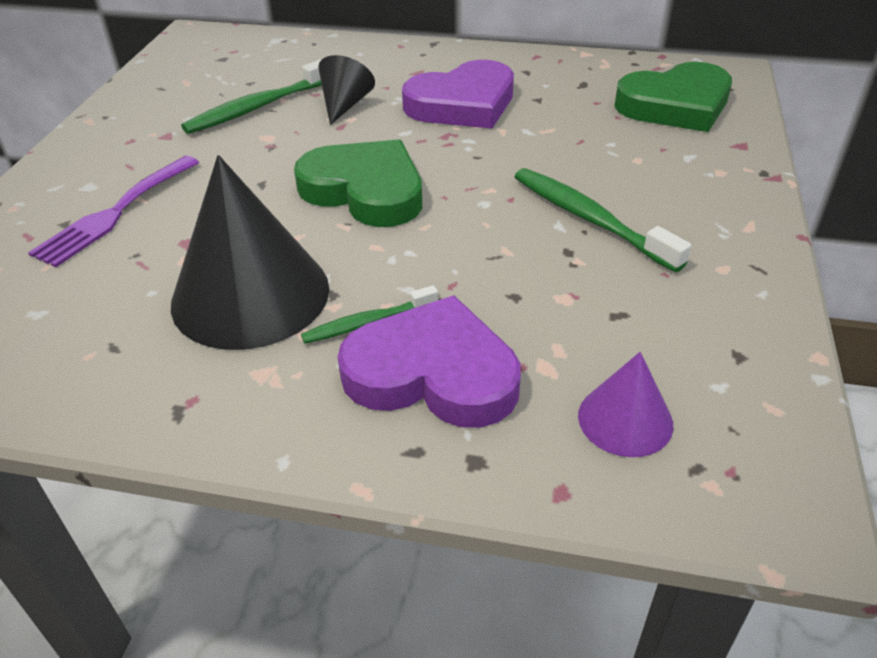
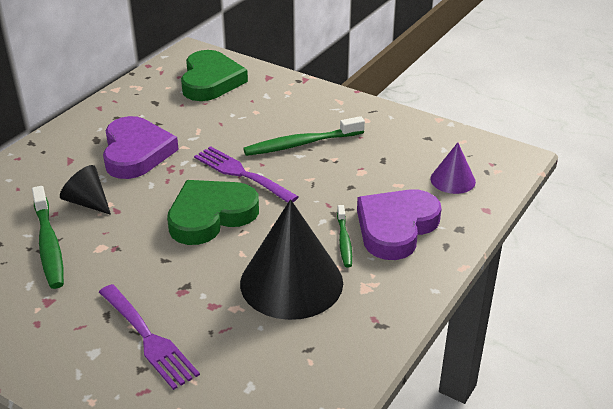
camera: 70 degrees left, 5 degrees down
(474, 188) = (241, 173): none -> purple fork

